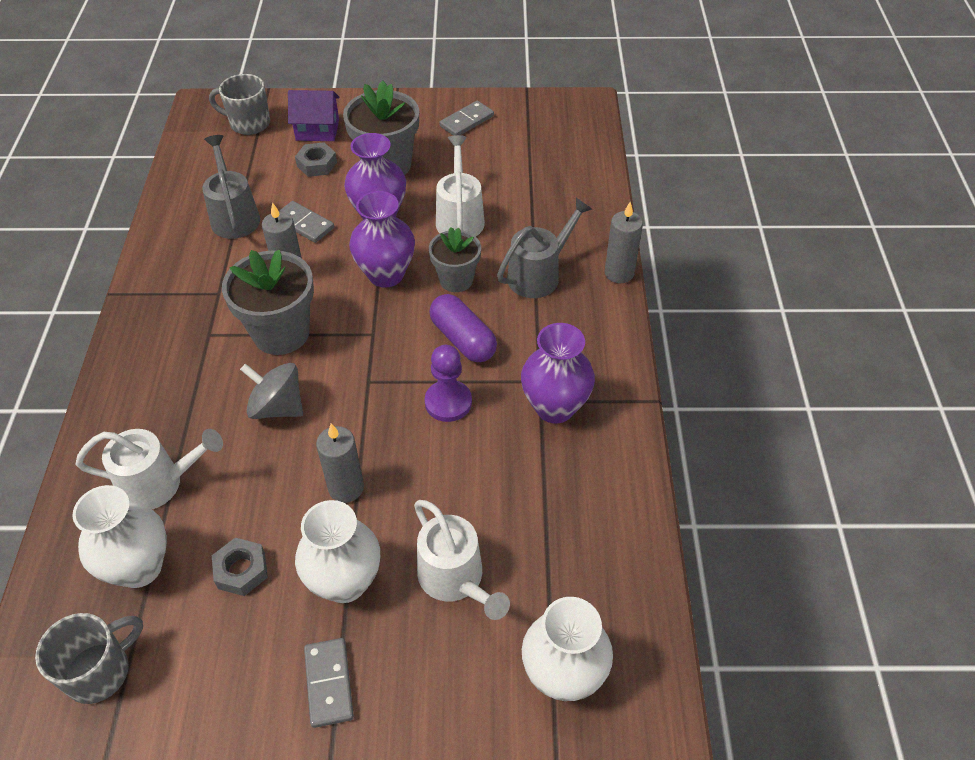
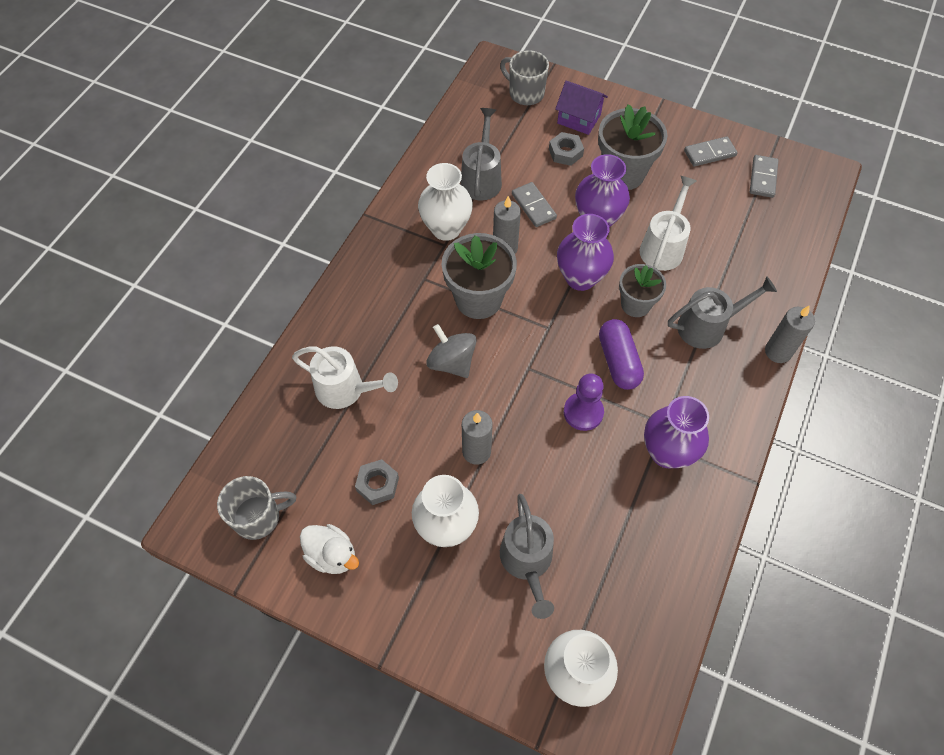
camera: 25 degrees right, 10 degrees up
(139, 567) = (310, 450): white vase -> white vase (446, 228)
(215, 674) = (332, 555): none -> white duck
(328, 683) = (405, 599): grey domino -> grey domino (762, 178)
(456, 580) = (527, 562): white watering can -> grey watering can

